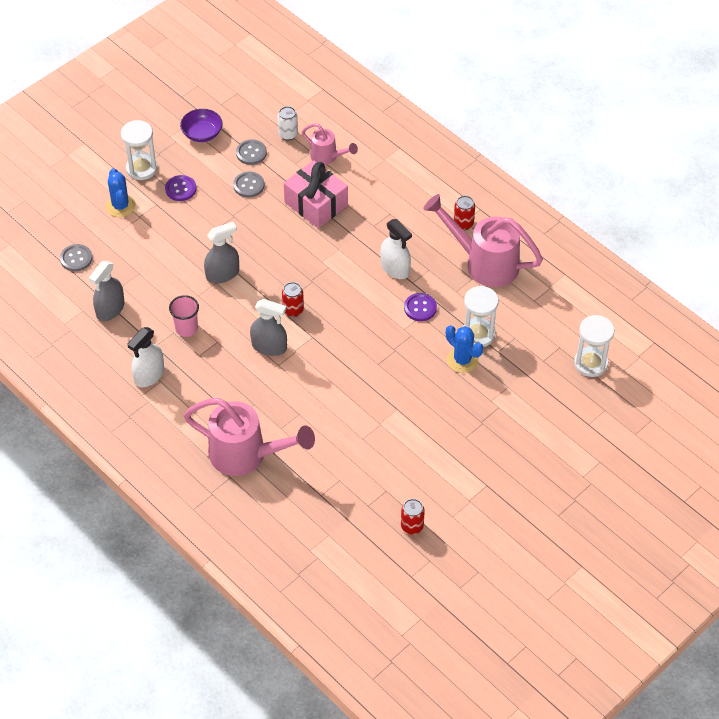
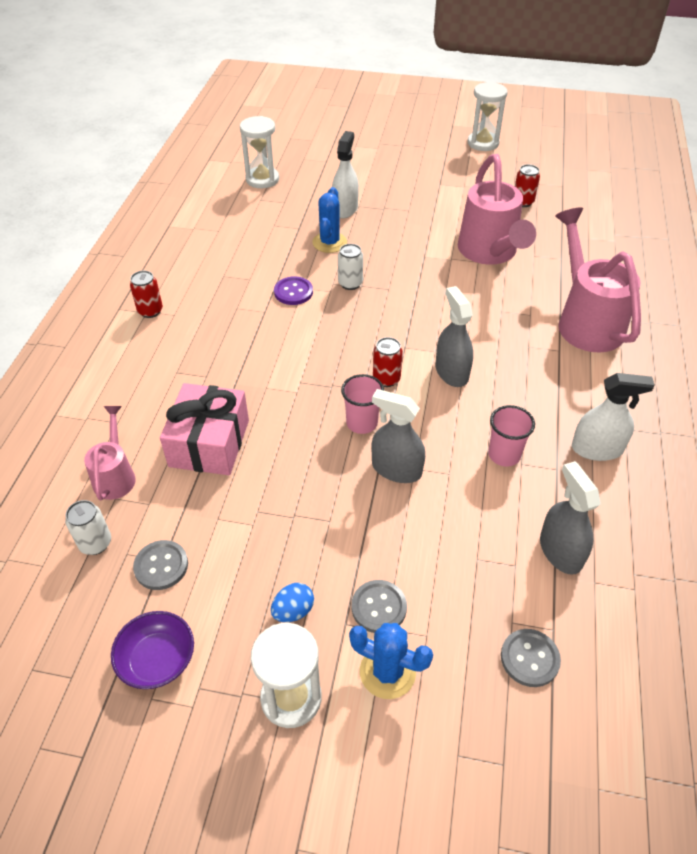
camera: 125 degrees left, 5 degrees down
(110, 309) = (560, 551): grey spray bottle -> grey spray bottle turned 105 degrees counterclockwise
(120, 206) = (387, 672): blue cactus -> blue cactus turned 75 degrees clockwise
(180, 189) = (293, 611): purple button -> blue egg
(249, 185) = (227, 531): grey button -> grey button (379, 607)
(269, 278) = (362, 423): none -> pink cup
(395, 268) = (256, 331): white spray bottle -> white spray bottle (345, 209)
(402, 345) = (350, 283): none -> white can
(478, 334) = (290, 245): white hourglass -> white hourglass (483, 143)
(484, 263) = (196, 276): pink watering can -> pink watering can (489, 253)

